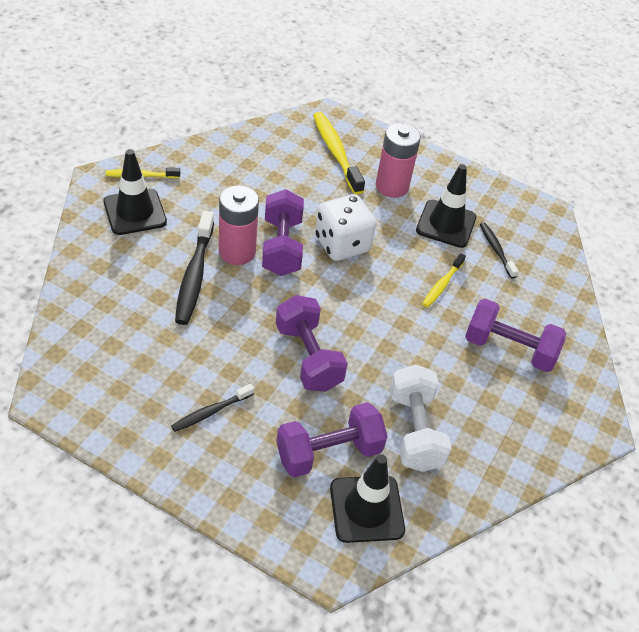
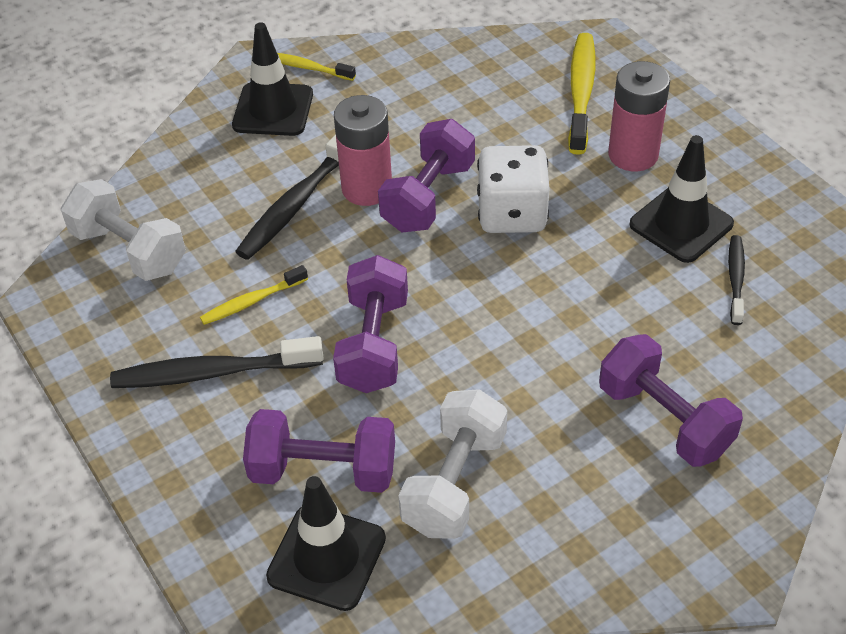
camera: 35 degrees right, 0 degrees up
(92, 343) = (129, 250): none -> white dumbbell
(210, 412) = (212, 372): black toothbrush -> black toothbrush, size x1.75
(442, 285) = (620, 304): yellow toothbrush -> yellow toothbrush (251, 301)

